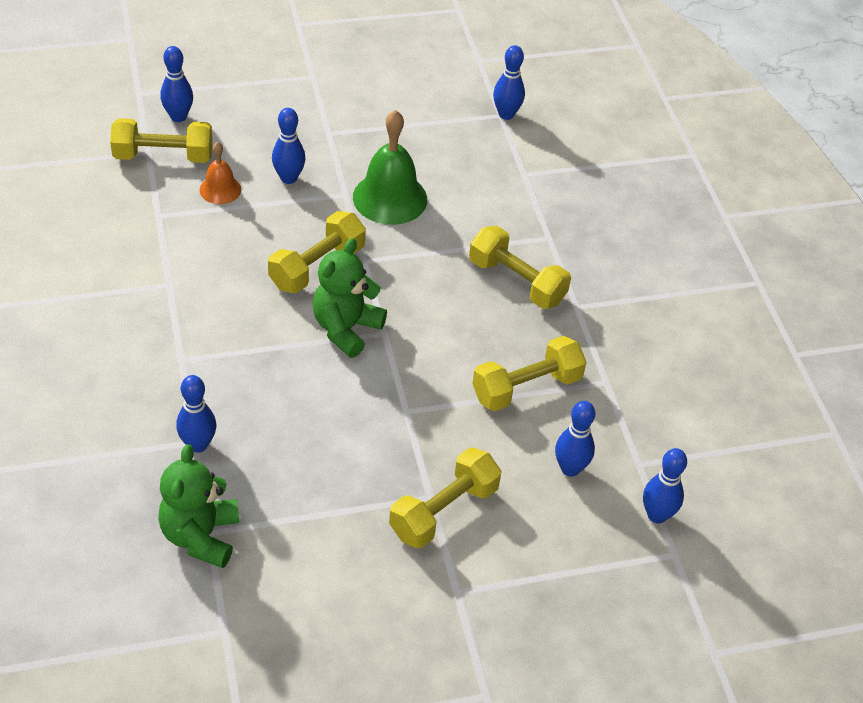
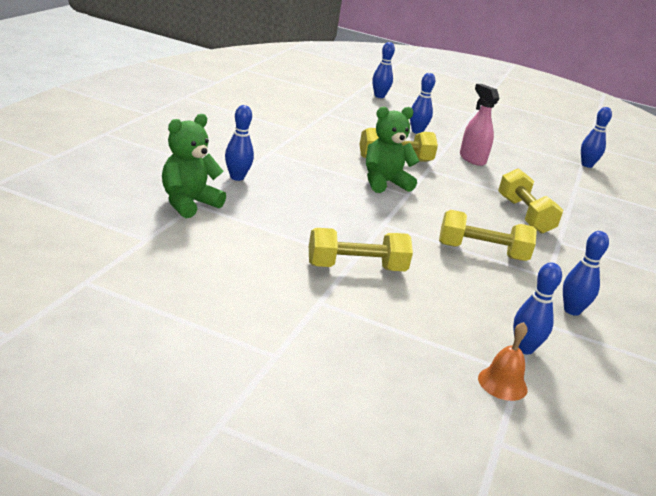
camera: 35 degrees right, 20 degrees down
(163, 156) = (354, 101): yellow dumbbell -> none
(220, 189) = (372, 120): orange bell -> orange bell (502, 383)
(390, 198) = (472, 159): green bell -> pink spray bottle
(570, 468) = (475, 296): blue bowling pin -> blue bowling pin (572, 310)

